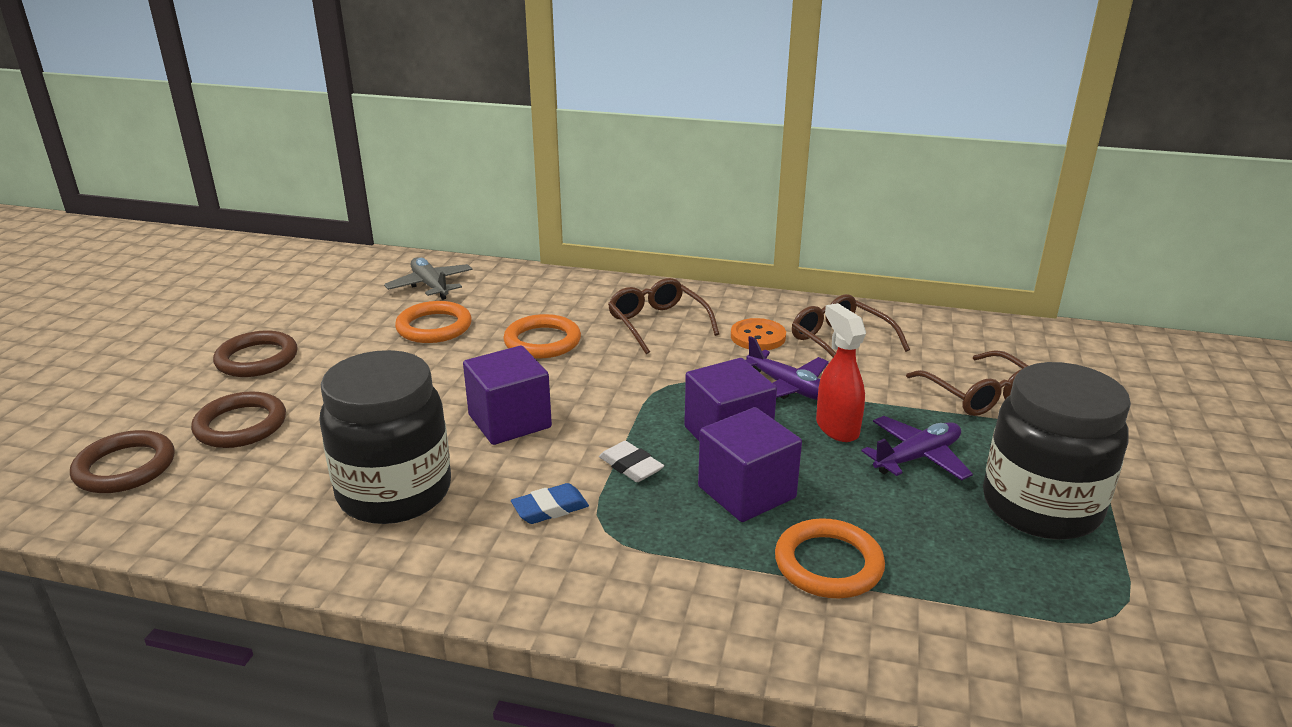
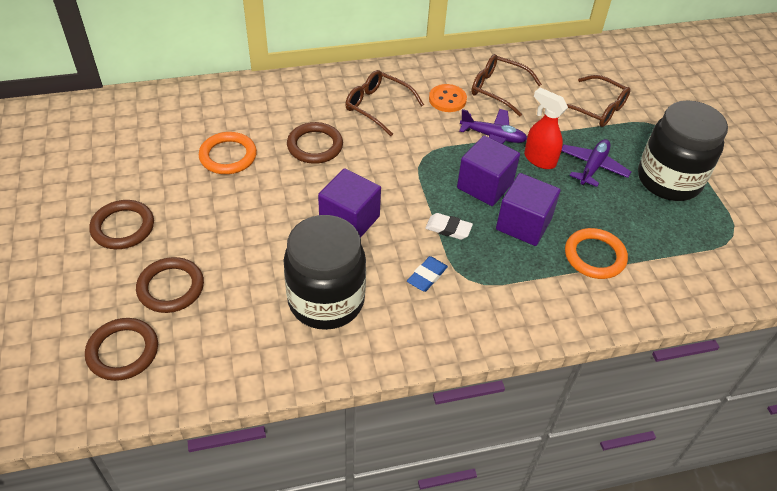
camera: 30 degrees left, 20 degrees up
(430, 286) = (189, 117): grey plane -> none
(542, 341) = (315, 146): orange ring -> brown ring

